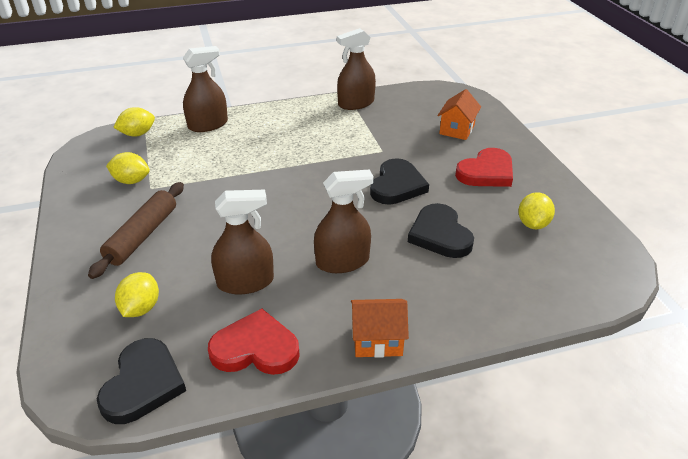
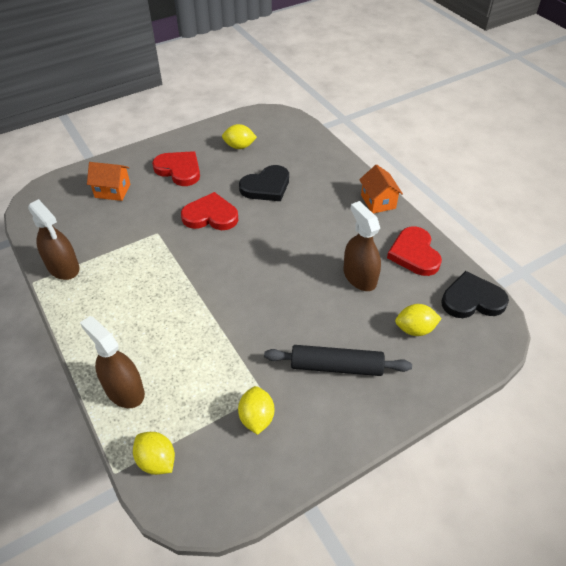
camera: 105 degrees left, 10 degrees up
(142, 235) = (336, 366): brown rolling pin -> black rolling pin
(342, 261) = (315, 230): brown spray bottle -> none
(397, 185) = (210, 216): black heart -> red heart

